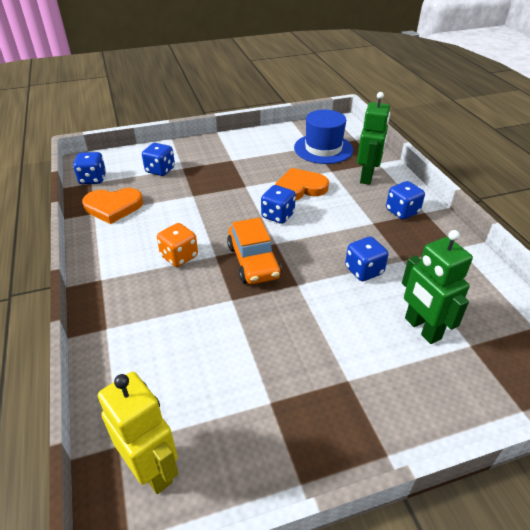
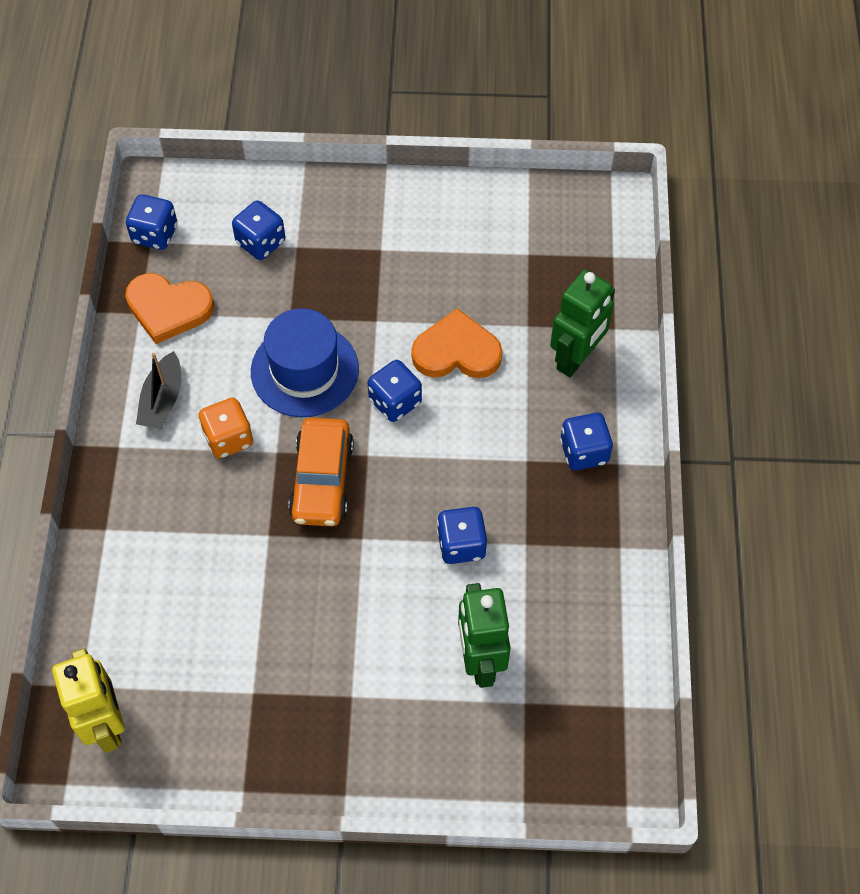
camera: 20 degrees right, 20 degrees up
(125, 248) = (162, 400): none -> black boat
(323, 149) = (543, 265): blue hat -> blue hat (304, 370)

